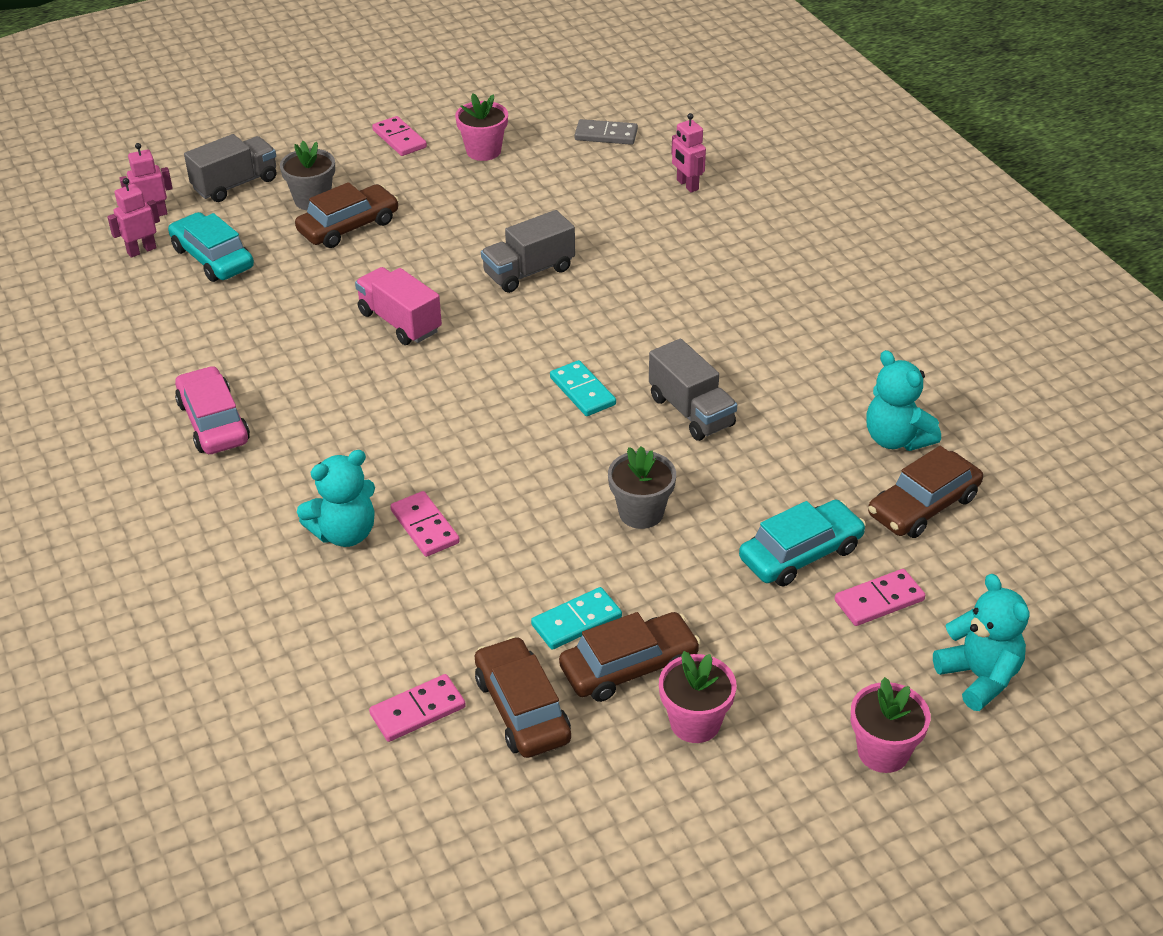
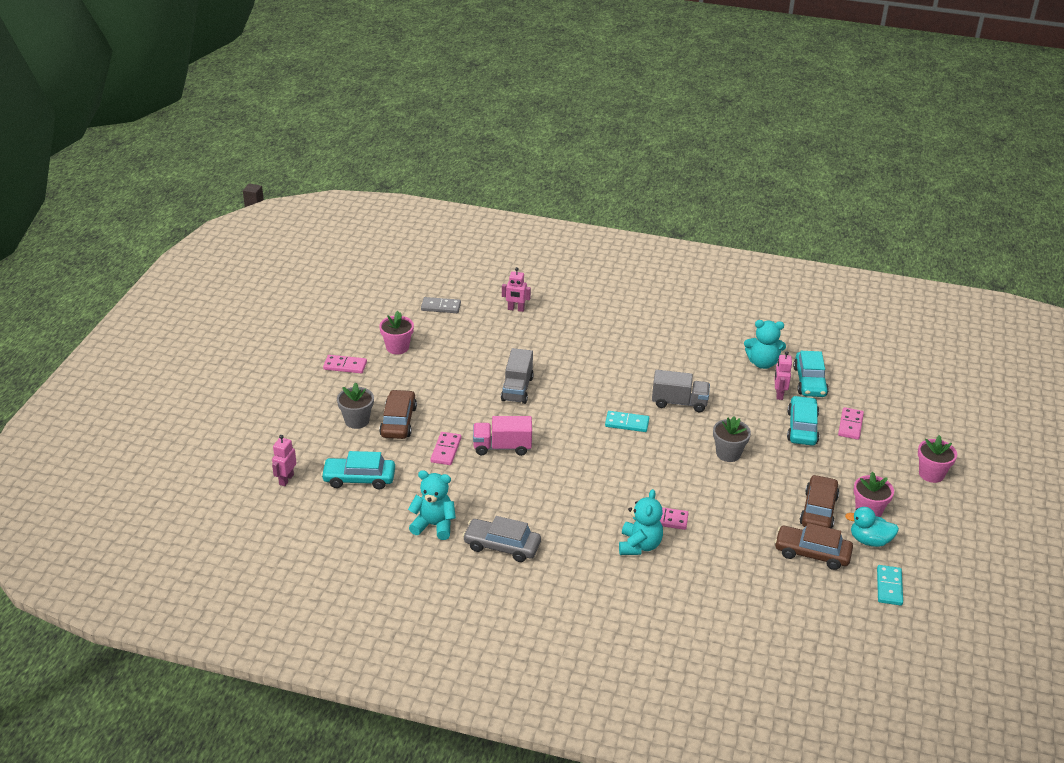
camera: 50 degrees left, 5 degrees down
(141, 250) = (314, 499): pink robot -> pink robot (779, 394)
(213, 422) = (502, 546): pink car -> grey car
(235, 184) = (301, 438): grey truck -> none
(418, 711) = (782, 584): pink domino -> pink domino (446, 450)
(576, 621) = (776, 509): turquoise domino -> turquoise domino (889, 587)
(606, 135) = (441, 307): grey domino -> grey domino turned 45 degrees clockwise
(626, 758) = (869, 541): none -> turquoise duck
(923, 506) = (809, 381): brown car -> turquoise car
(979, 677) = (916, 427): turquoise teddy bear -> turquoise teddy bear (434, 525)

